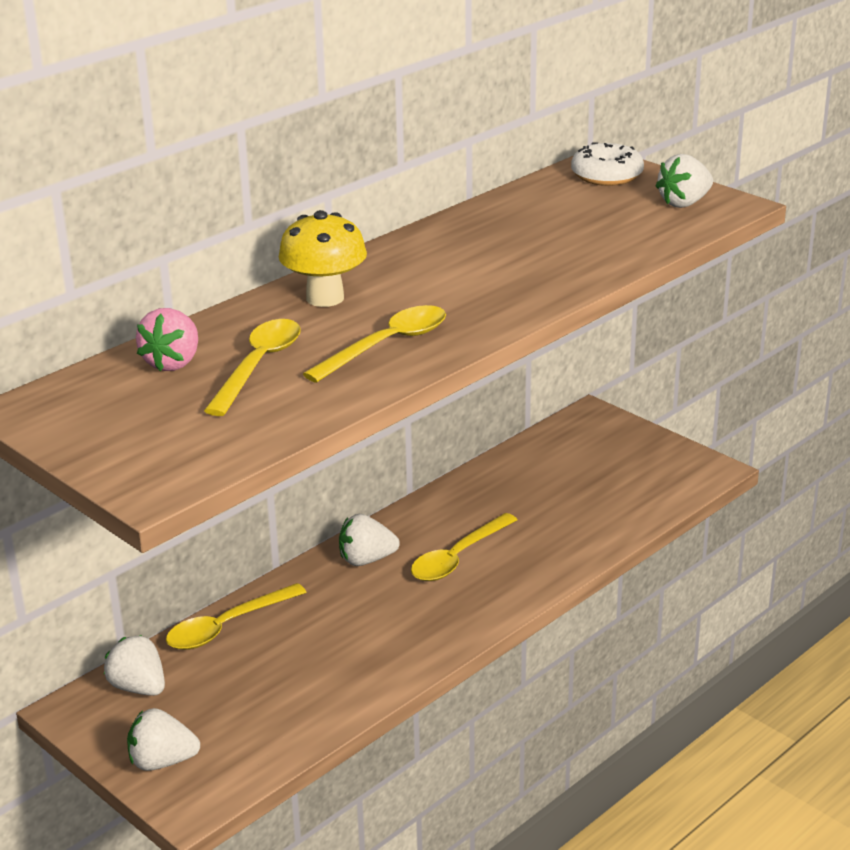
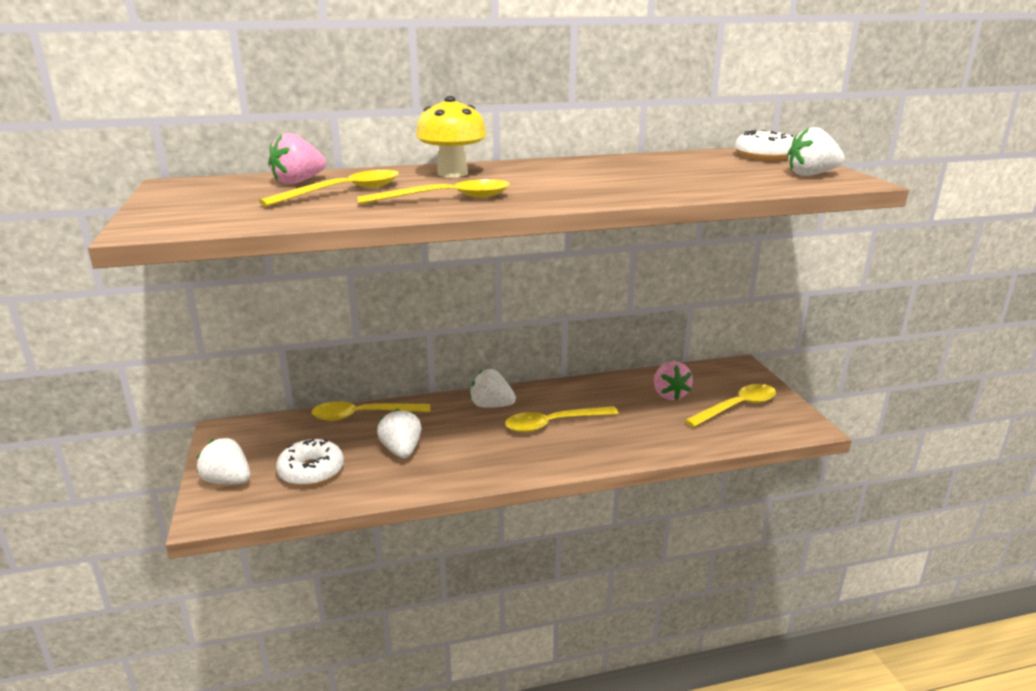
camera: 30 degrees right, 5 degrees down
(138, 687) = (272, 432): white strawberry -> white strawberry (401, 451)
(247, 713) = (311, 471): none -> white donut
(548, 477) = (669, 395): none -> pink strawberry
(628, 469) = (737, 407): none -> yellow spoon

